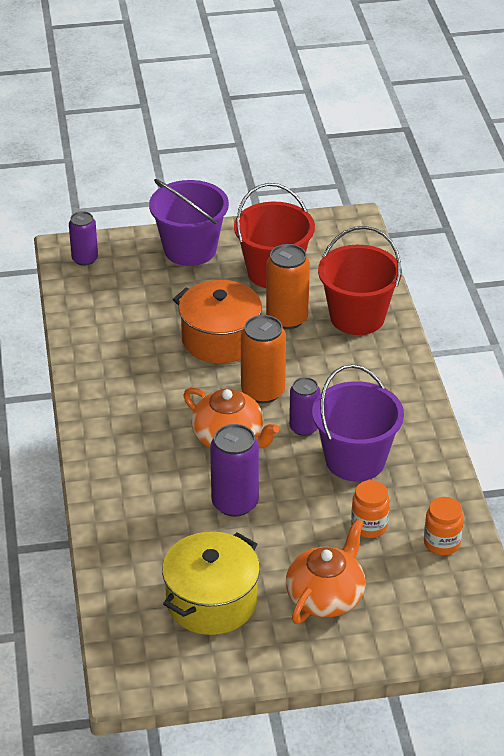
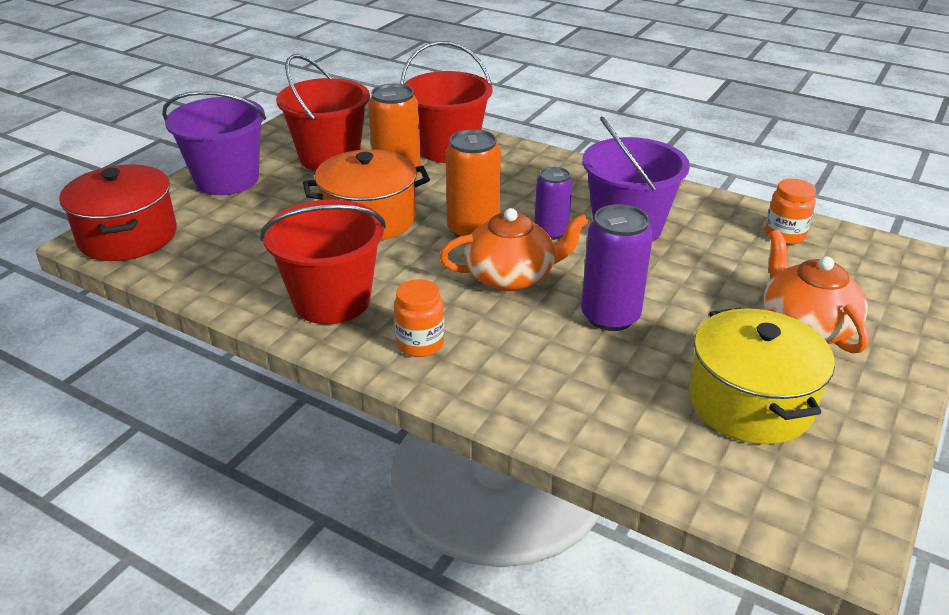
camera: 50 degrees left, 5 degrees down
(85, 259) = (128, 236): purple can -> red pot
(118, 380) = (332, 301): none -> red bucket
(369, 526) = (725, 259): orange jar -> orange jar (420, 344)

